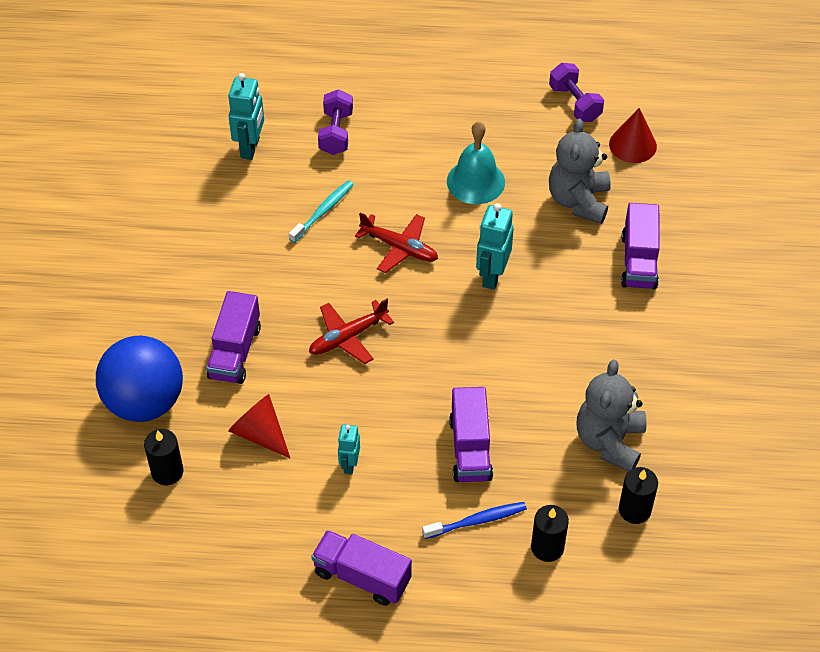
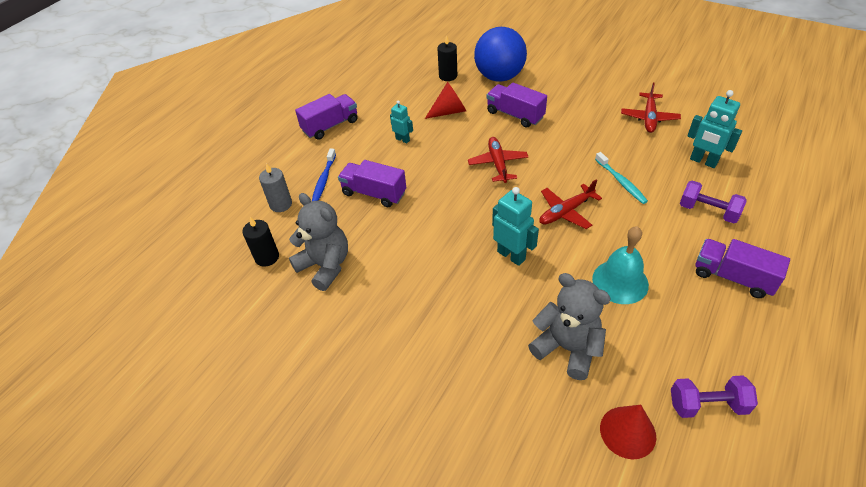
camera: 120 degrees right, 5 degrees down
(182, 210) = (649, 117): none -> red plane
(547, 547) = (281, 204): black candle -> grey candle
(639, 261) = (475, 363): purple truck -> purple truck (733, 277)

